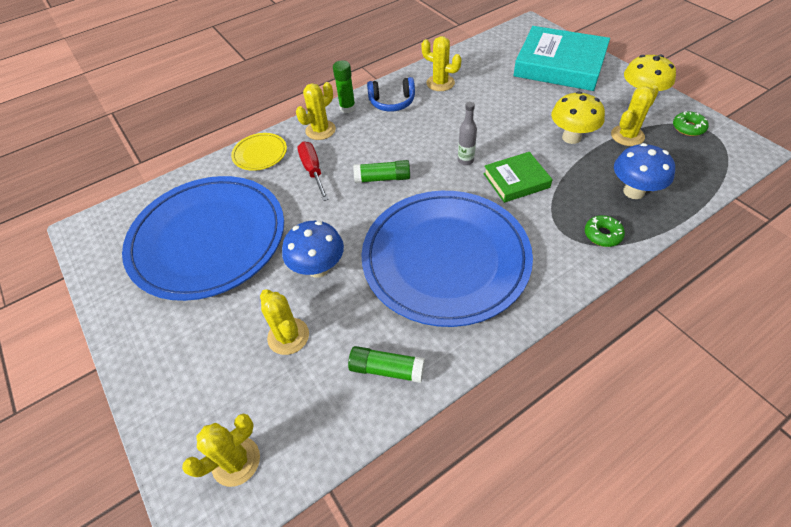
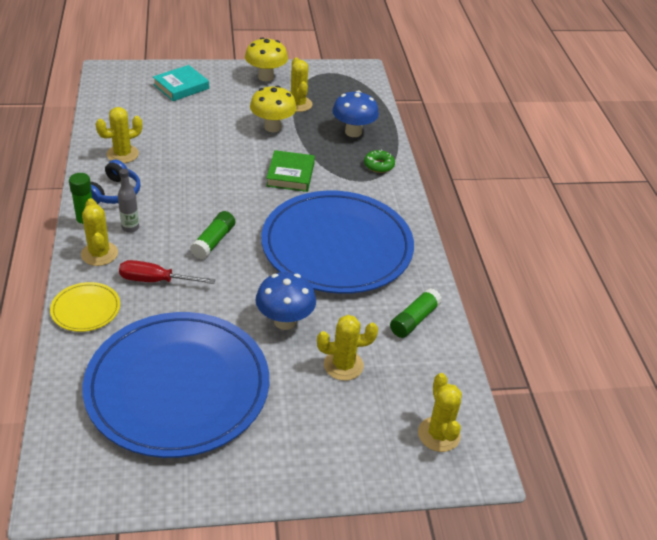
camera: 70 degrees left, 10 degrees down
(465, 160) = (241, 188): grey bottle -> grey bottle (130, 228)
(559, 65) = (181, 86): turquoise book -> turquoise book, size x0.54
(688, 128) = (317, 78): green donut -> none

